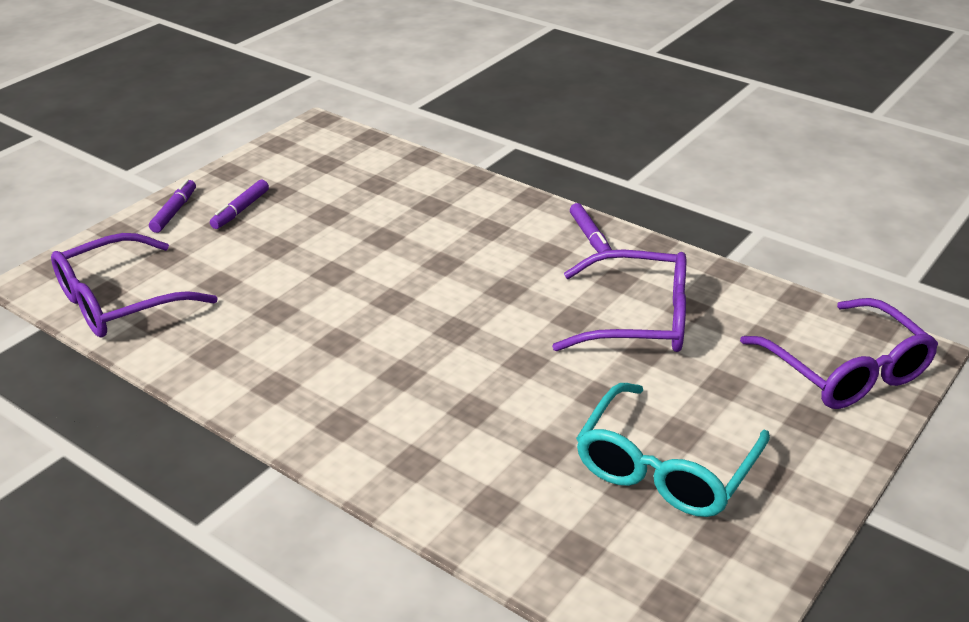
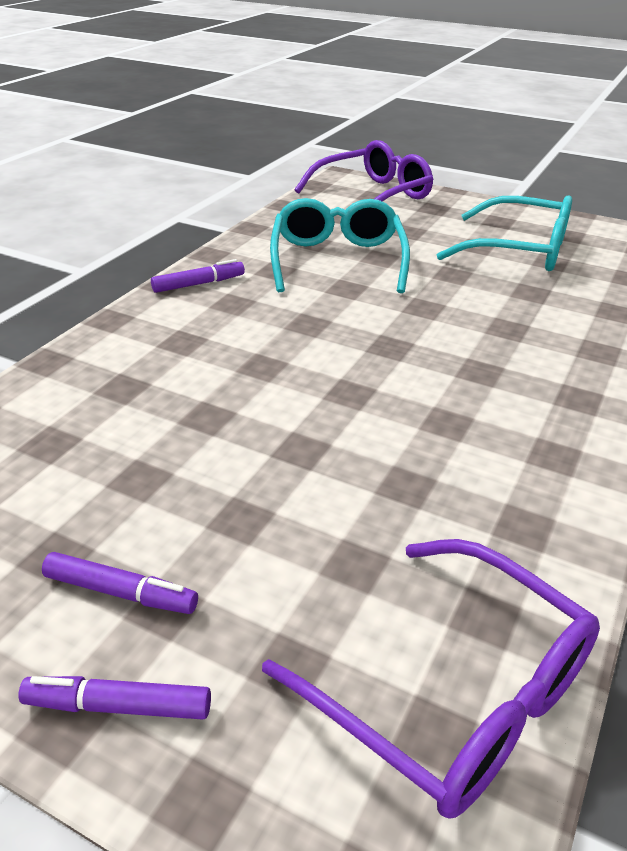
camera: 100 degrees left, 0 degrees up
(638, 319) = (337, 260): purple glasses -> turquoise glasses

